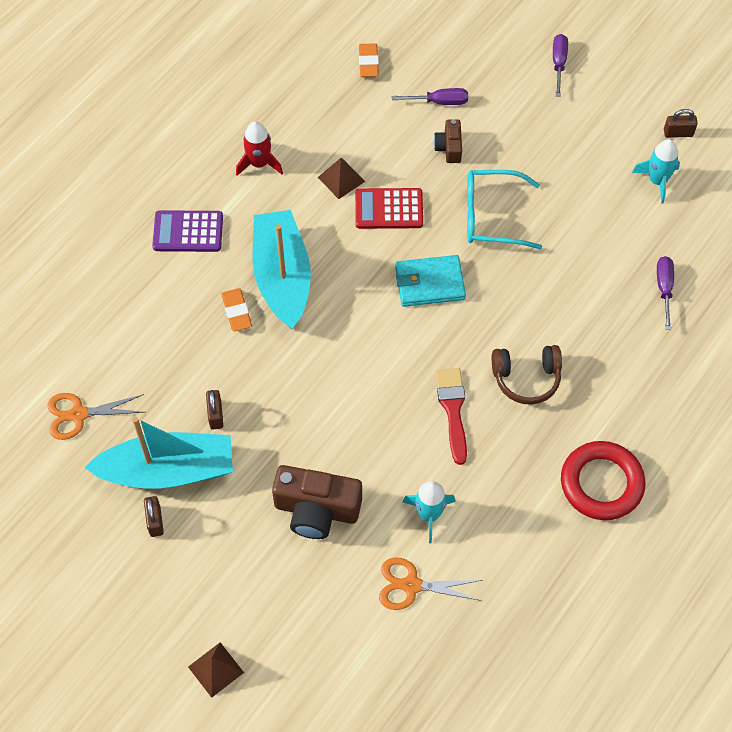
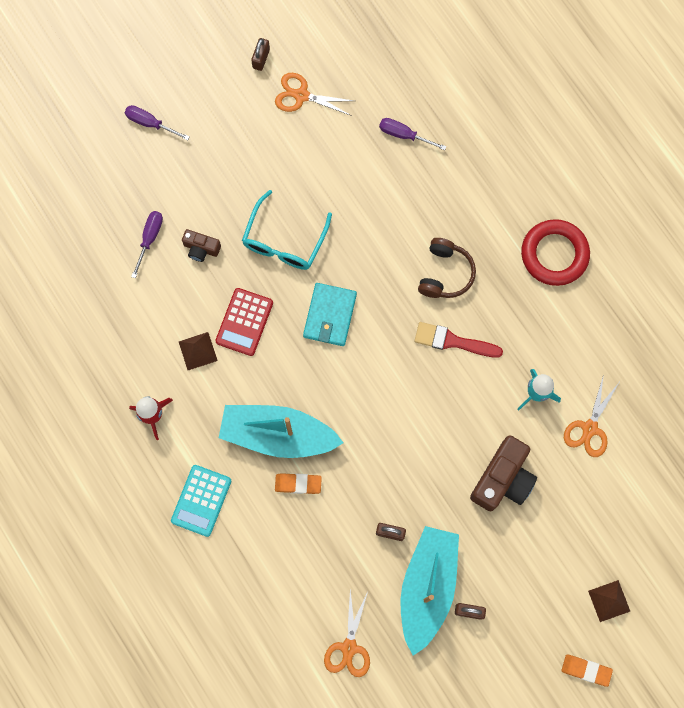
camera: 70 degrees left, 15 degrees up
(188, 232) = (201, 500): purple calculator -> turquoise calculator
(368, 63) = (82, 283): orange eraser -> orange eraser (586, 670)
(657, 181) = (301, 95): turquoise rocket -> orange scissors

